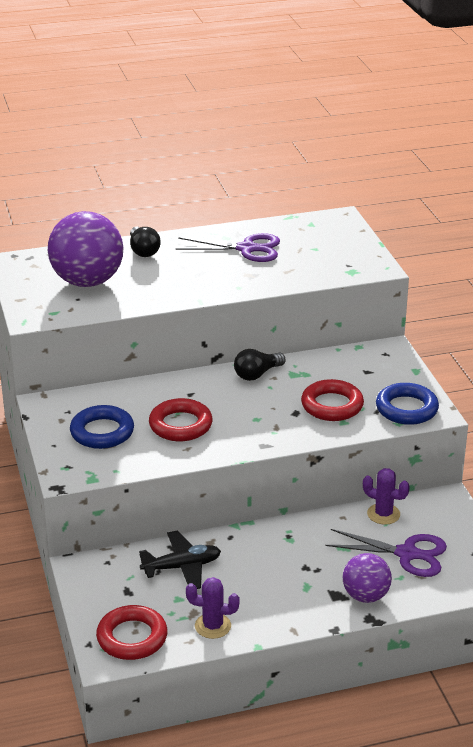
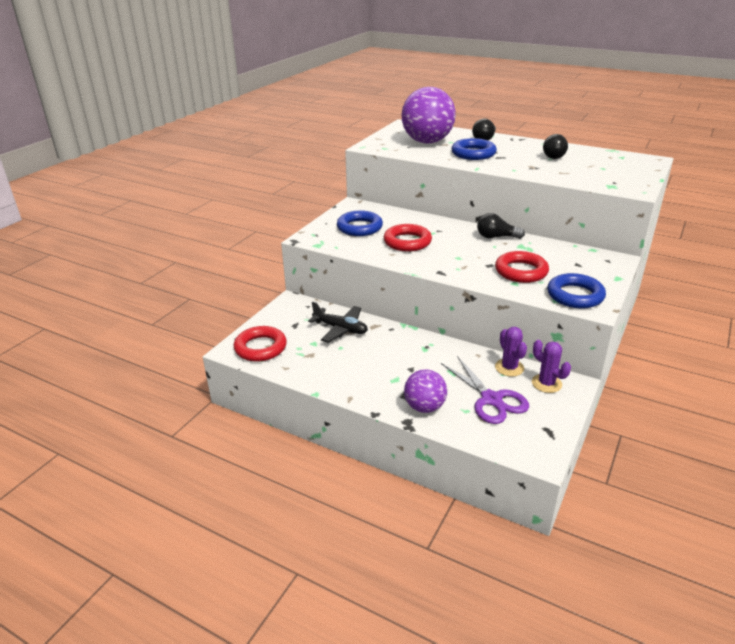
camera: 45 degrees right, 0 degrees up
(165, 280) = (473, 153): none -> blue ring
(213, 626) = (309, 367): purple cactus -> purple cactus (546, 383)
(247, 249) = (553, 155): purple scissors -> black light bulb

